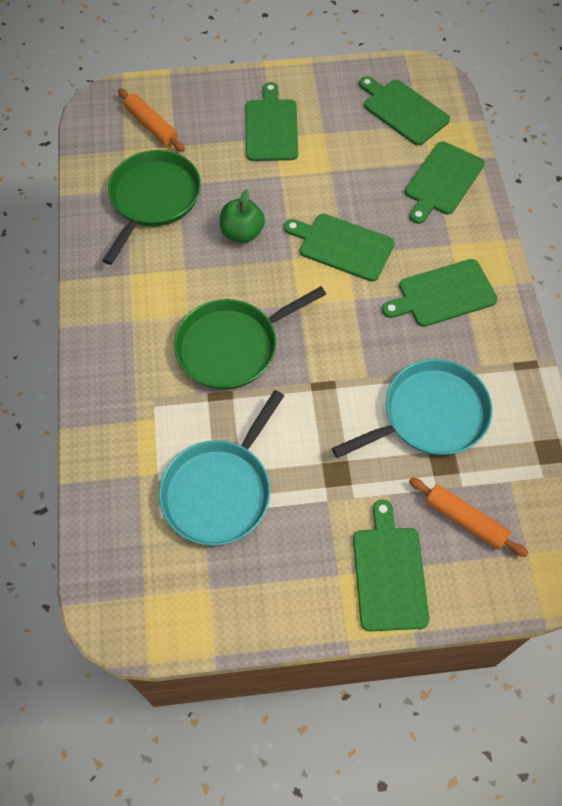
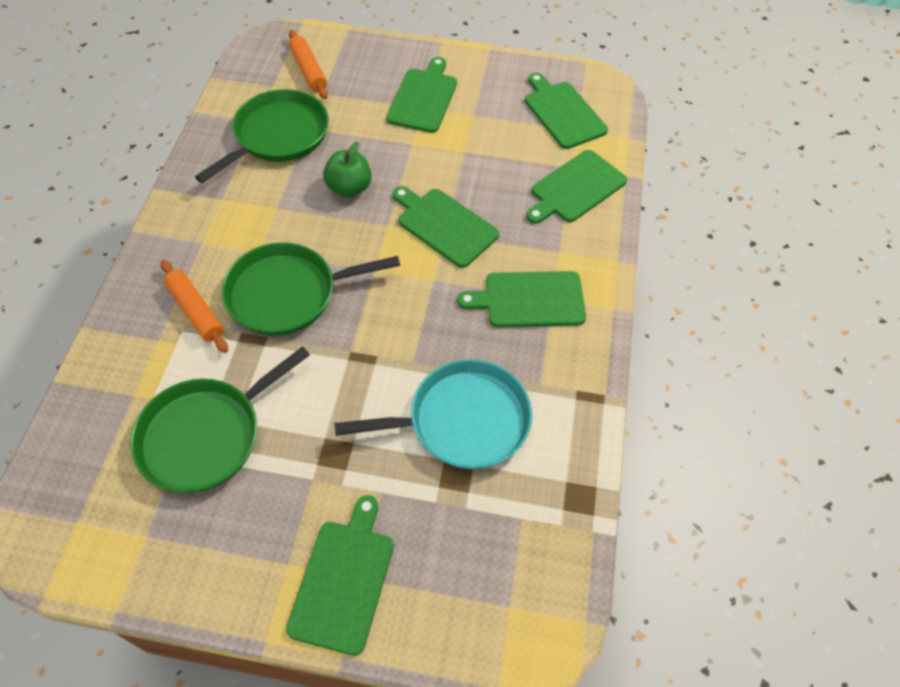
camera: 15 degrees right, 5 degrees down
(220, 490) = (206, 435): turquoise pan -> green pan
(465, 520) = (453, 546): orange rolling pin -> orange rolling pin (196, 311)

